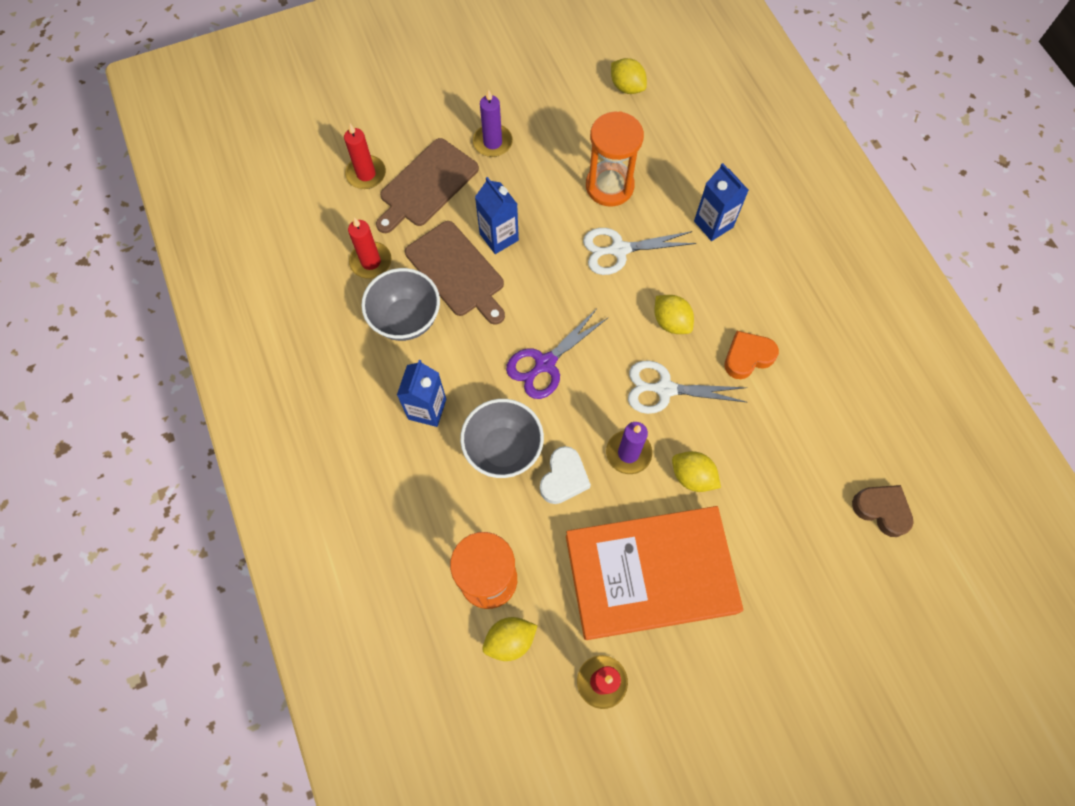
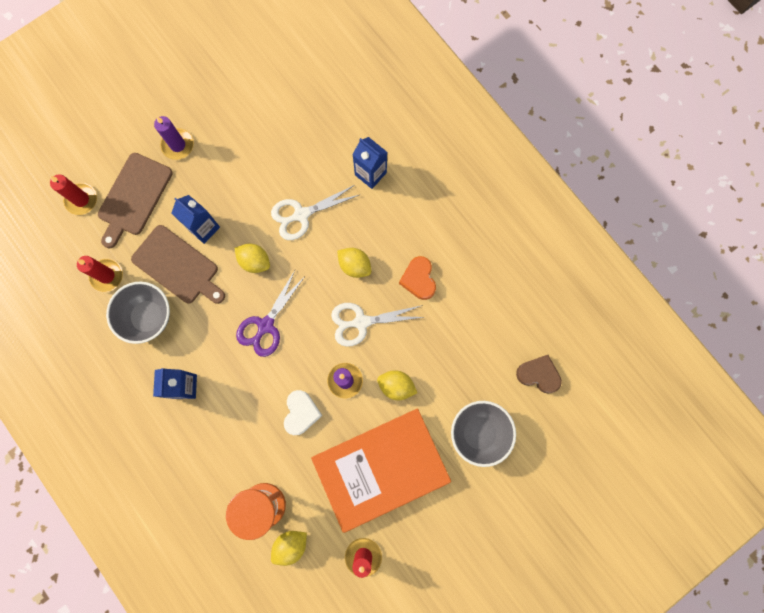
camera: 15 degrees left, 10 degrees up
(503, 449) = (250, 402): grey bowl -> grey bowl (479, 433)
(609, 186) = (281, 161): orange hourglass -> none
(627, 87) = (275, 67): yellow lemon -> yellow lemon (255, 261)
(747, 357) = (418, 279): orange heart -> orange heart turned 60 degrees counterclockwise

